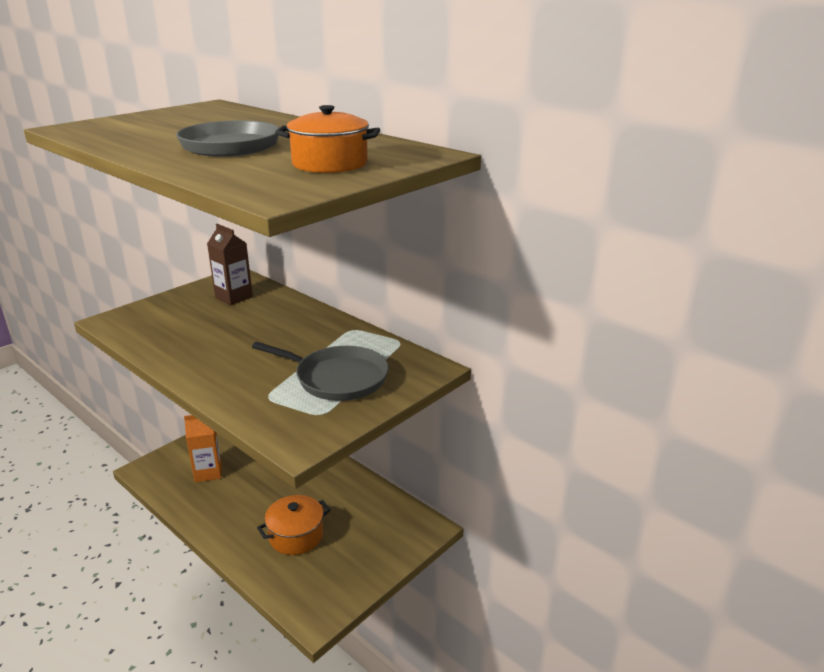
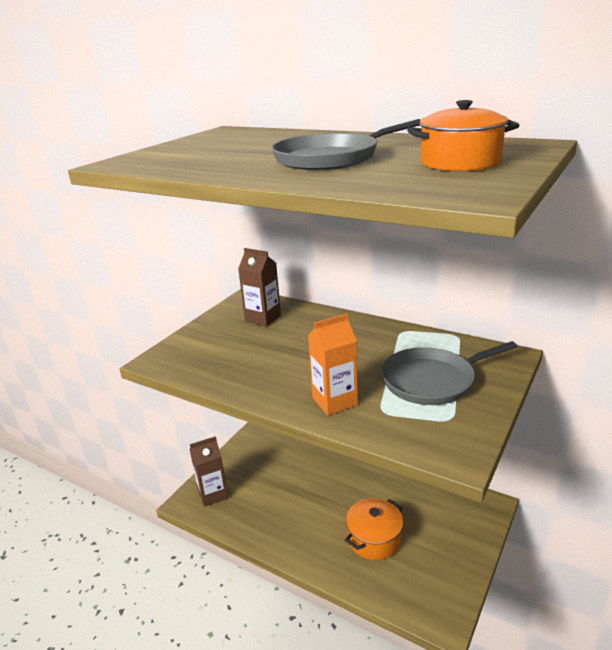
camera: 10 degrees left, 0 degrees up
(171, 467) = (213, 494): none -> brown carton
(208, 472) = (253, 492): orange carton -> orange carton (334, 401)
(337, 378) = (432, 380): grey pan -> grey pan turned 150 degrees clockwise

